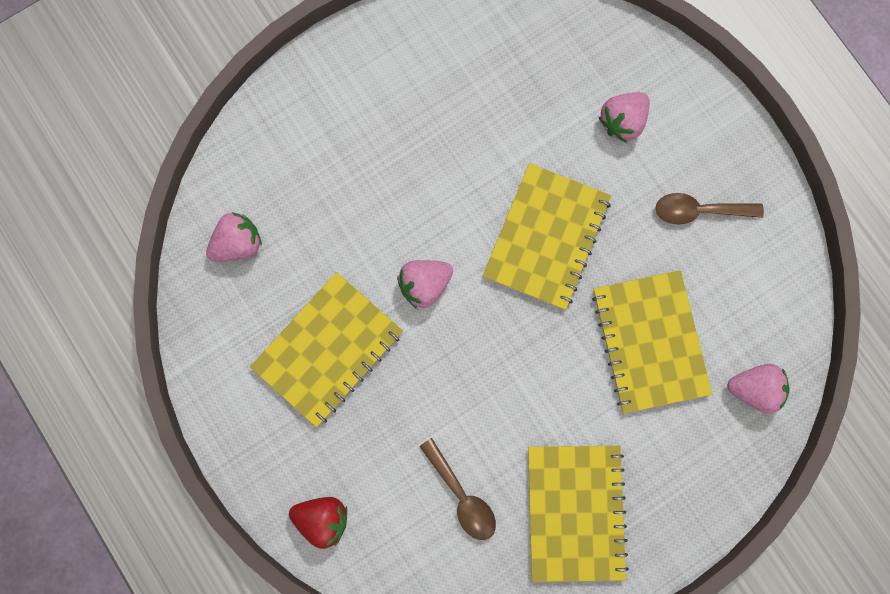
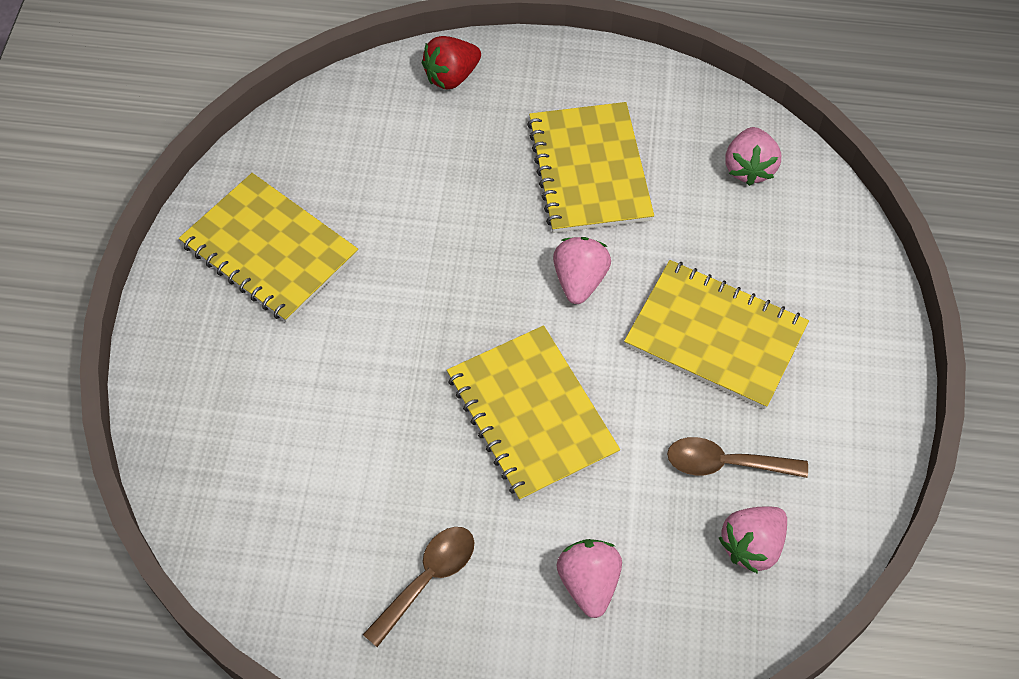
camera: 130 degrees right, 20 degrees down
(462, 496) = (370, 179): brown spoon -> brown spoon (725, 463)
(650, 342) = (347, 425): yellow notebook -> yellow notebook (715, 336)
(754, 389) = (214, 480): pink strawberry -> pink strawberry (752, 545)

